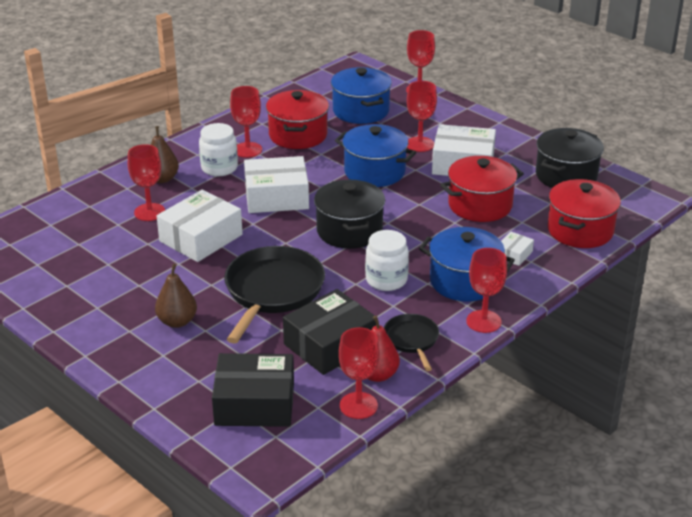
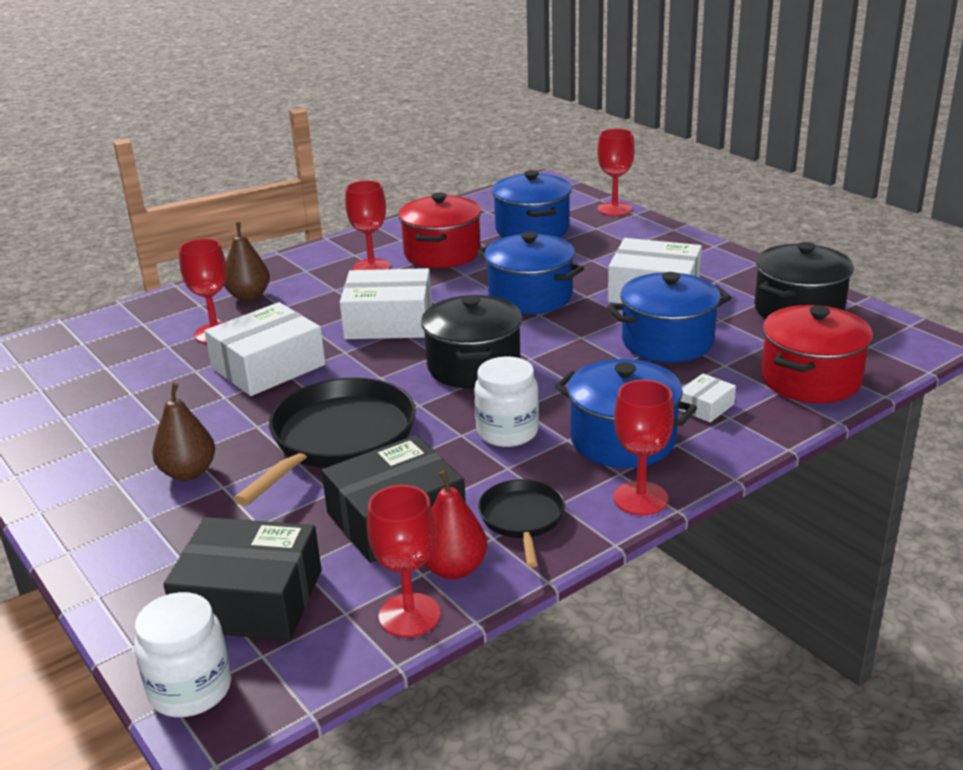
camera: 10 degrees right, 5 degrees down
(219, 168) = (327, 286): white jar -> white jar (190, 689)
(420, 144) = (600, 267): red goblet -> none
(480, 205) = (667, 342): red pot -> blue pot

